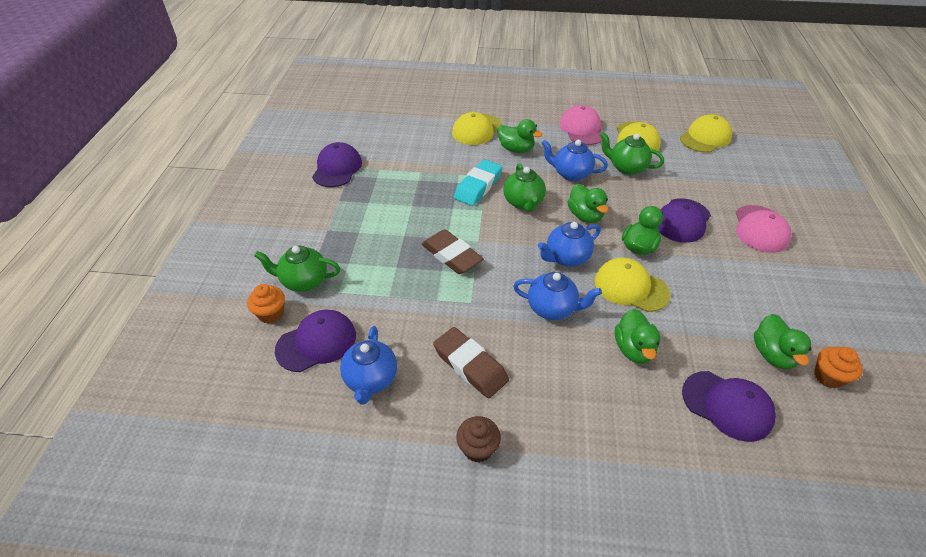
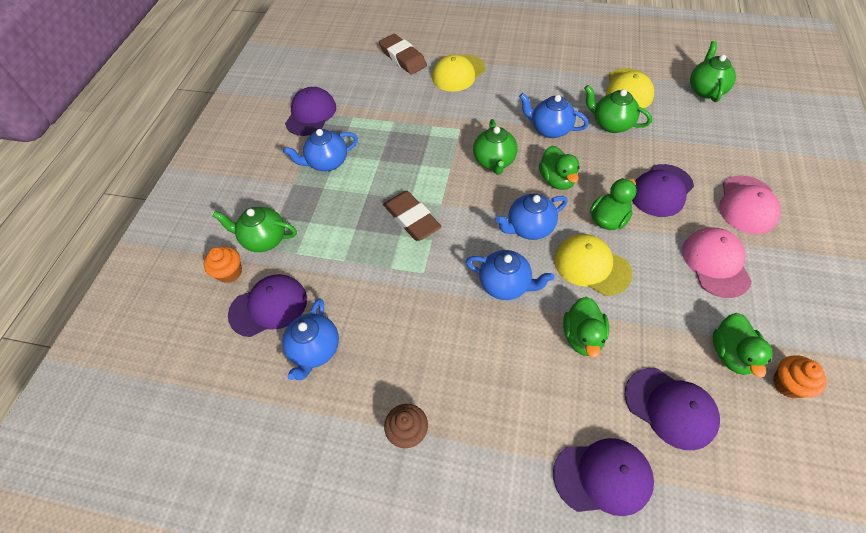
camera: 10 degrees right, 10 degrees up
(359, 210) = (327, 163): none -> blue teapot
(470, 365) = (413, 342): brown eraser -> brown eraser (403, 58)
(478, 186) = (450, 140): turquoise eraser -> none
(516, 149) = (496, 98): green duck -> none
(582, 129) = (570, 75): pink cap -> pink cap (715, 263)
(676, 472) = (603, 476): none -> purple cap
(705, 137) = (706, 90): yellow cap -> green teapot

